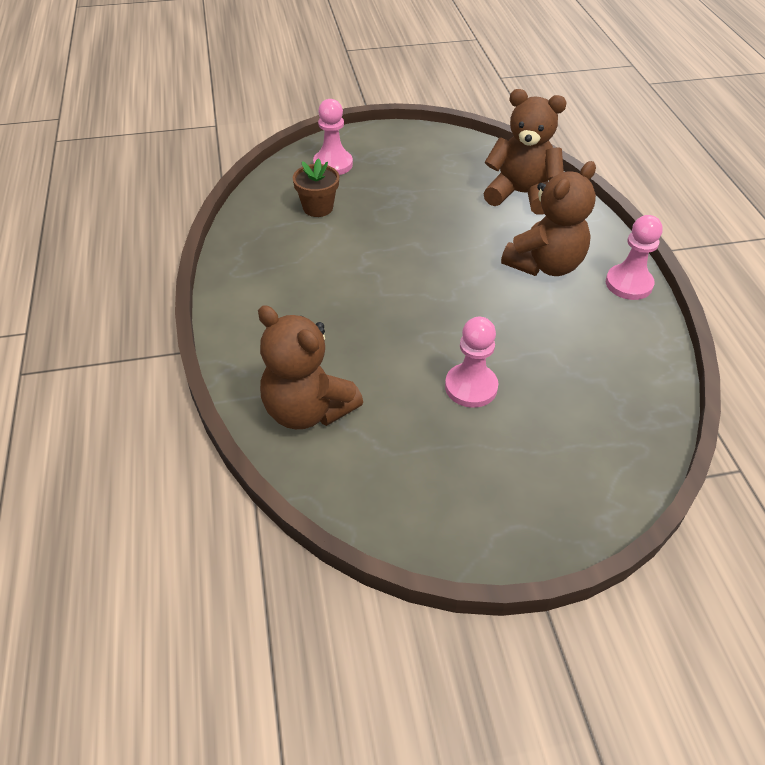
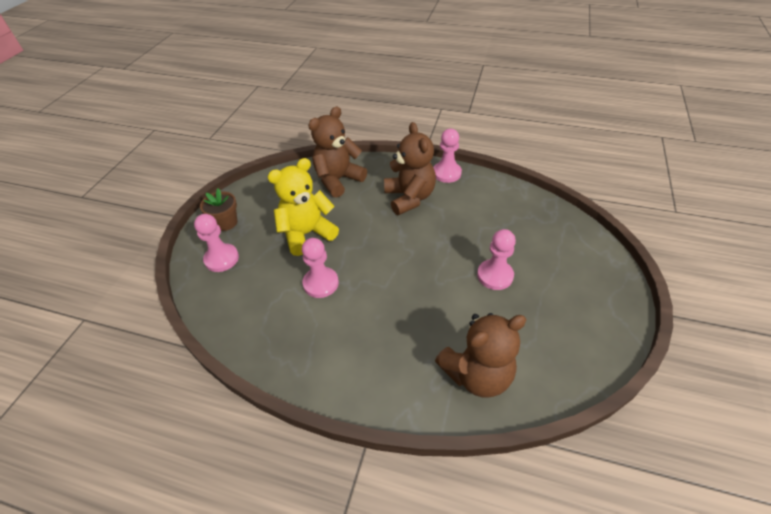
camera: 60 degrees left, 0 degrees up
(318, 208) = (265, 287): brown flower pot -> brown flower pot (226, 222)
(350, 243) = (321, 283): none -> pink pawn
(412, 205) = (307, 234): none -> yellow teddy bear

